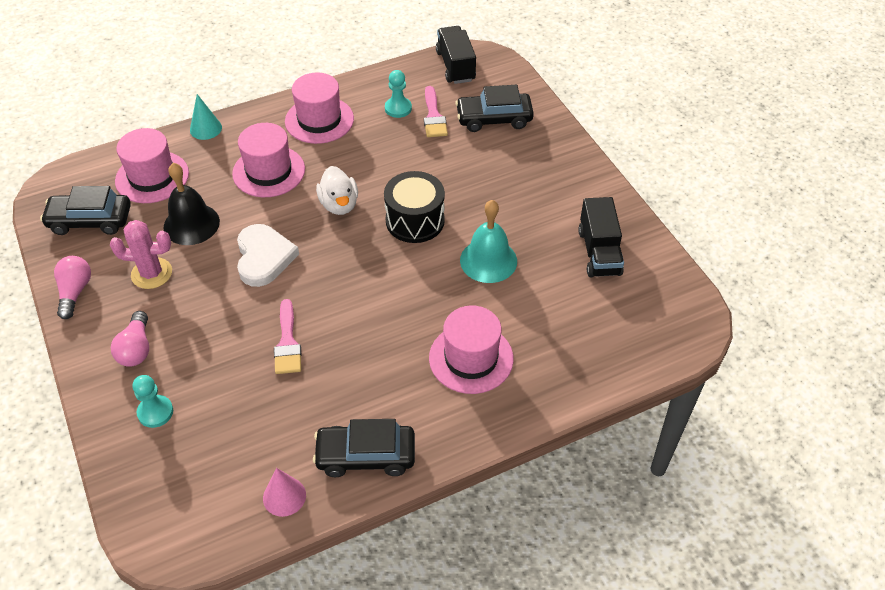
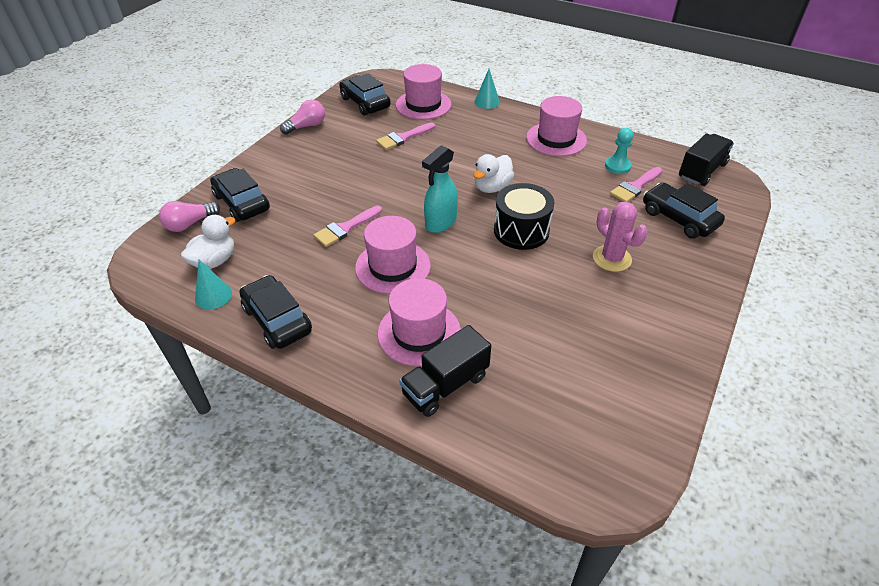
camera: 55 degrees right, 5 degrees down
(136, 349) = (284, 169): pink light bulb -> pink light bulb (190, 224)
(151, 273) = (348, 144): pink cactus -> pink cactus (612, 258)
(155, 412) = (242, 203): turquoise pawn -> black car
(191, 224) = (403, 138): black bell -> pink brush
(230, 475) = (214, 261): none -> white duck
(264, 257) = (408, 180): white heart -> none
(269, 171) = (483, 143): pink hat -> pink hat (393, 266)
(284, 496) = (213, 296): pink cone -> turquoise cone
(351, 268) = (440, 223): none -> turquoise spray bottle
(488, 260) = (528, 291): turquoise bell -> none
(599, 252) = (620, 360): black truck -> black truck (445, 385)

